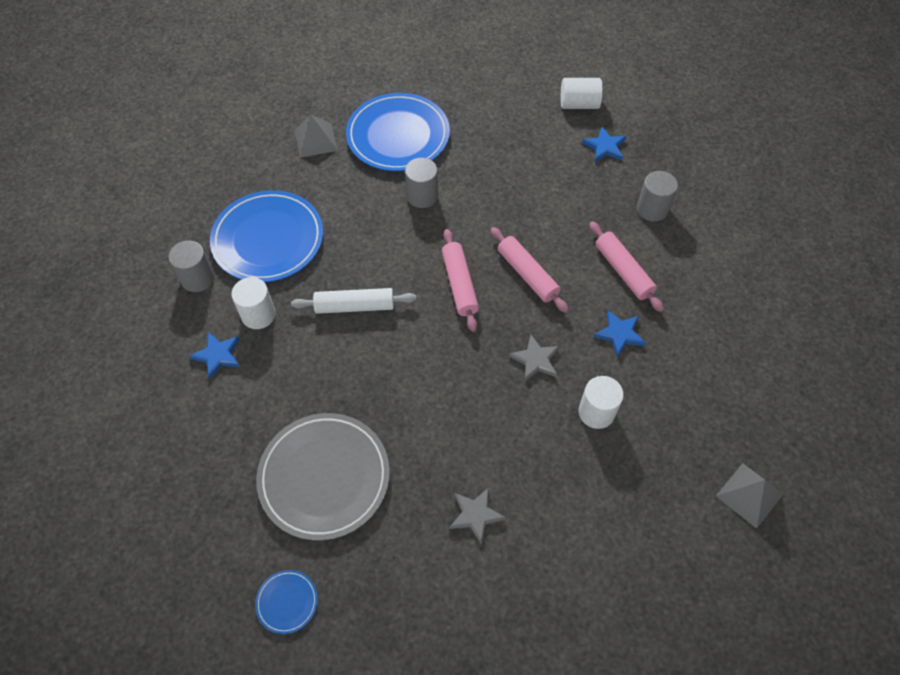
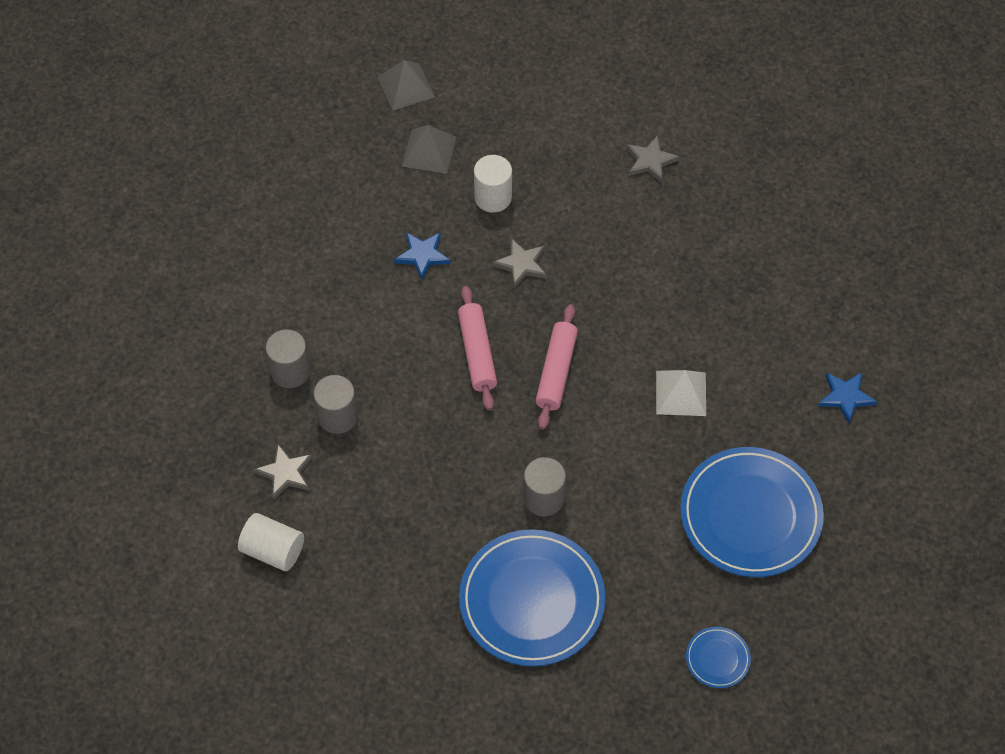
camera: 155 degrees left, 0 degrees up
(197, 278) = (847, 497): grey cylinder -> grey cylinder (337, 416)
(258, 314) = (789, 425): white cylinder -> none
(287, 602) = (839, 161): blue plate -> blue plate (717, 658)
(316, 140) = (641, 639): grey pyramid -> grey pyramid (429, 151)
(324, 477) = (774, 241): grey plate -> none
(355, 306) = (680, 393): white rolling pin -> white pyramid
(605, 147) = (285, 473): blue star -> grey star
(623, 271) = (373, 315): pink rolling pin -> none

